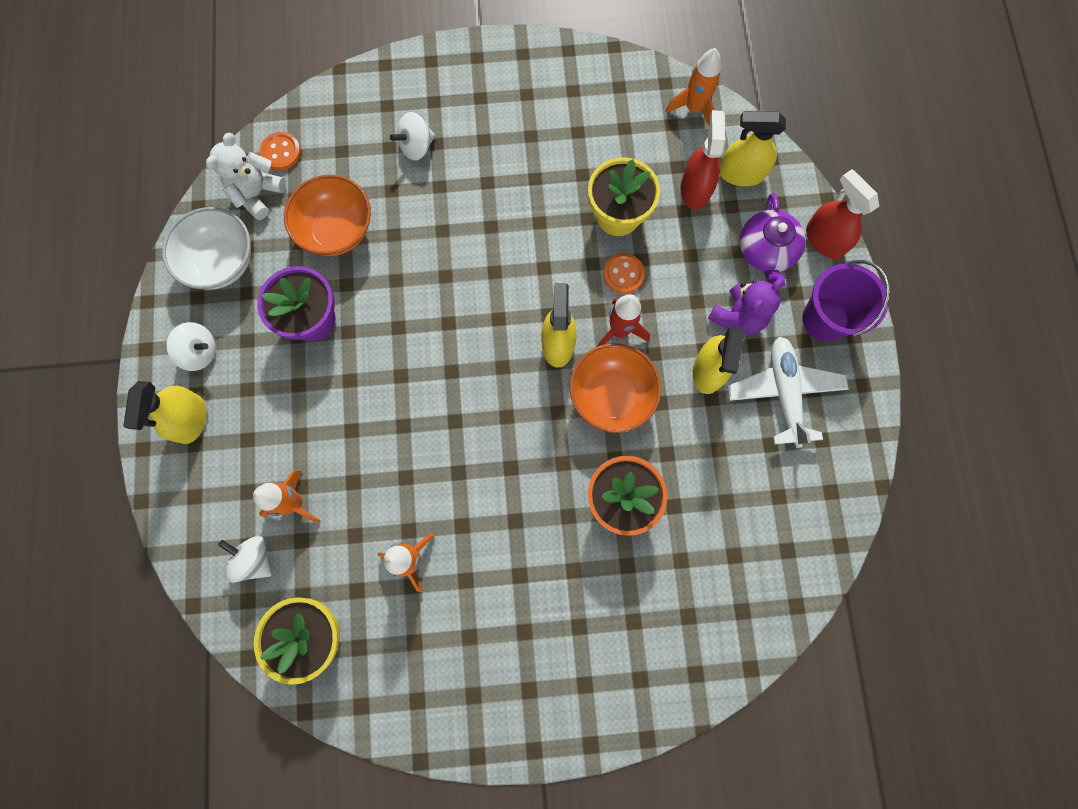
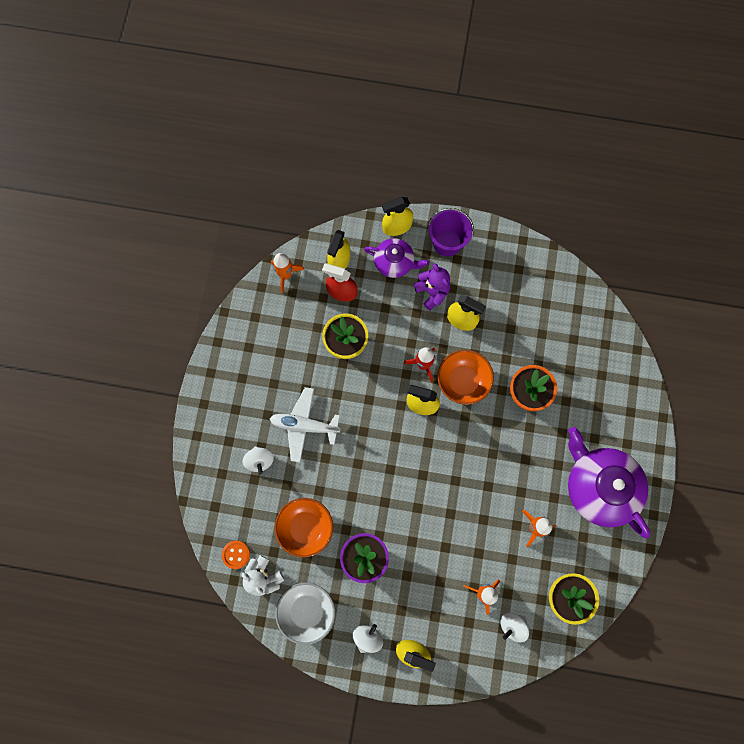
camera: 75 degrees left, 0 degrees up
(501, 652) = (599, 486): none -> purple teapot
(623, 274) = (387, 352): orange button -> none
(784, 392) = (486, 281): white plane -> white plane (304, 425)
(824, 240) = (397, 226): red spray bottle -> yellow spray bottle

